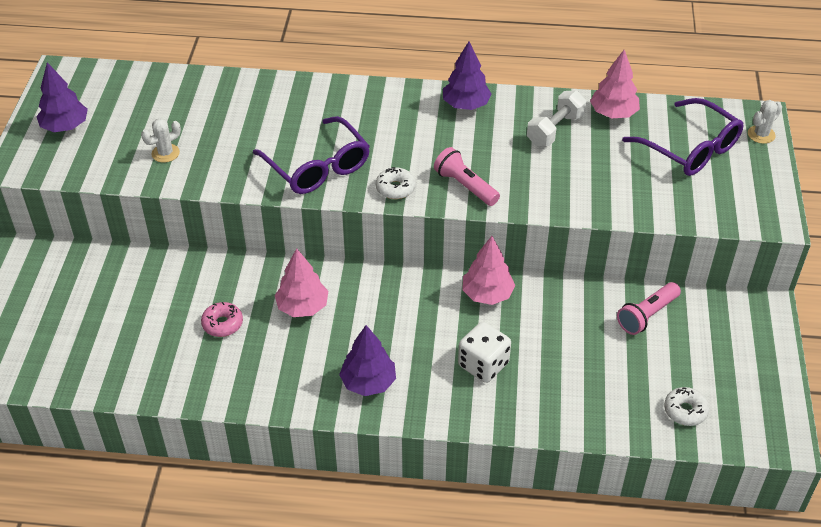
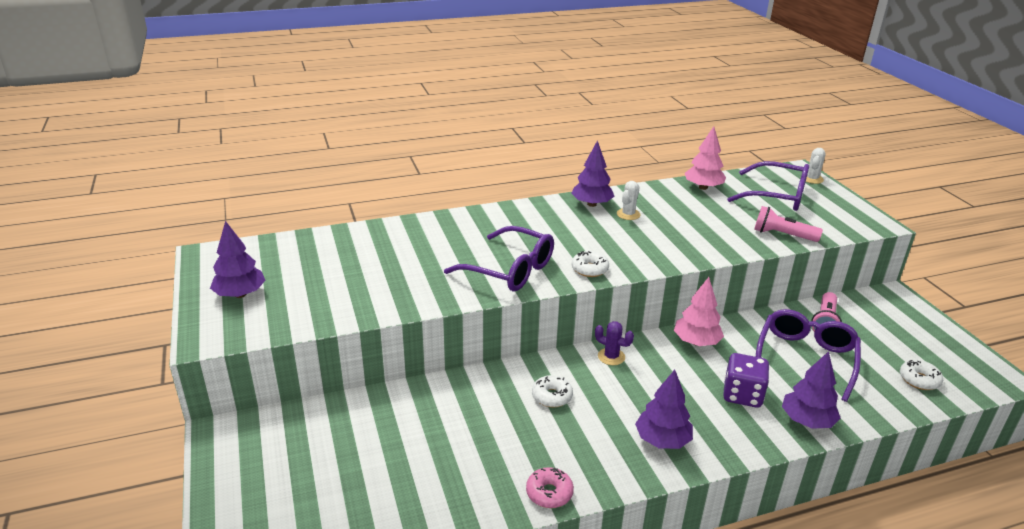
camera: 25 degrees left, 15 degrees down
(165, 153) = (360, 292): white cactus -> white cactus (628, 214)
(222, 324) = (488, 433): pink donut -> pink donut (549, 493)
(302, 307) = (552, 396): pink tree -> white donut
(389, 284) = (611, 357): none -> purple cactus
(465, 186) = (643, 255): pink flashlight -> pink flashlight (782, 235)
(483, 365) = (742, 395): white dice -> purple dice
(522, 412) = (807, 421): none -> purple tree
(555, 130) = (673, 205): white dumbbell -> none
(585, 348) = (805, 358): none -> purple glasses

